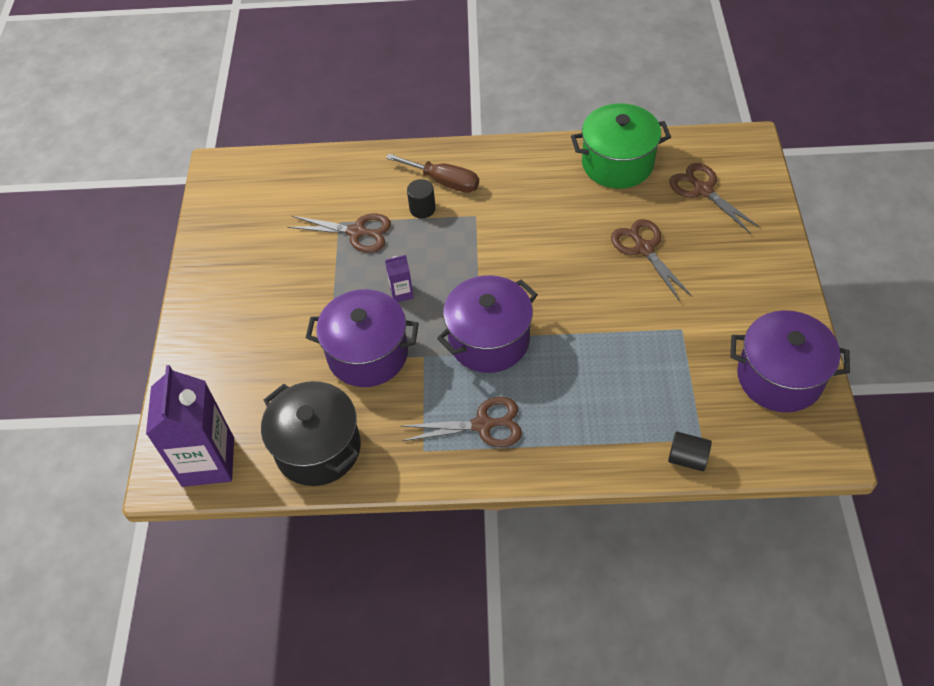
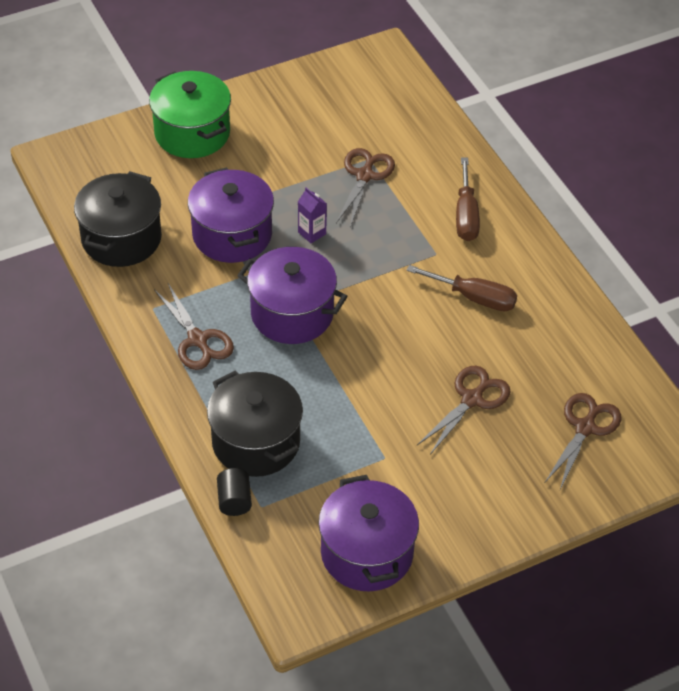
camera: 60 degrees right, 5 degrees down
(208, 462) = (77, 176): purple carton -> none
(357, 232) = (364, 176): brown scissors -> brown scissors turned 150 degrees counterclockwise
(422, 209) = (421, 212): black cylinder -> none
(537, 209) = (474, 298): none -> brown screwdriver
(617, 163) = (578, 344): green pot -> green pot (192, 133)
(626, 418) = (256, 442): none -> black pot

